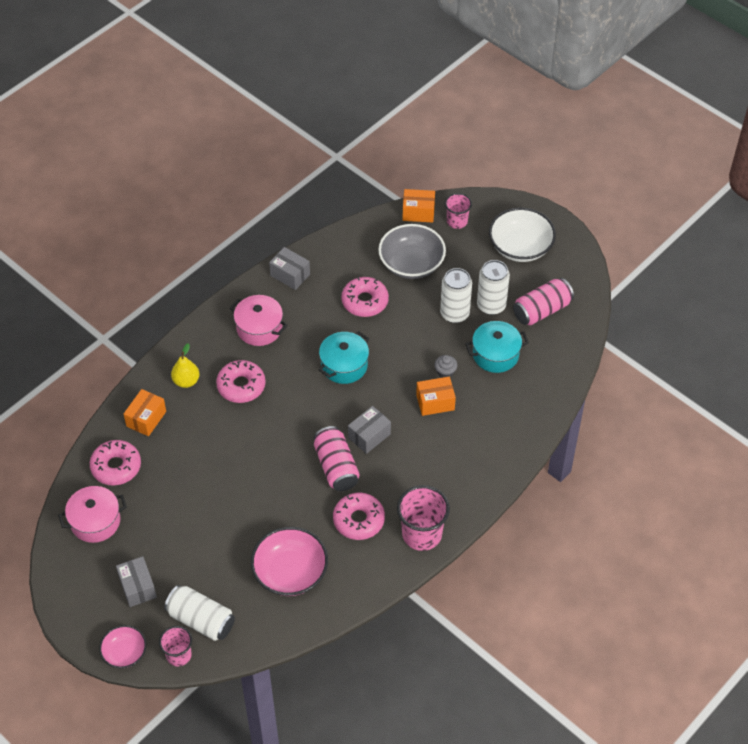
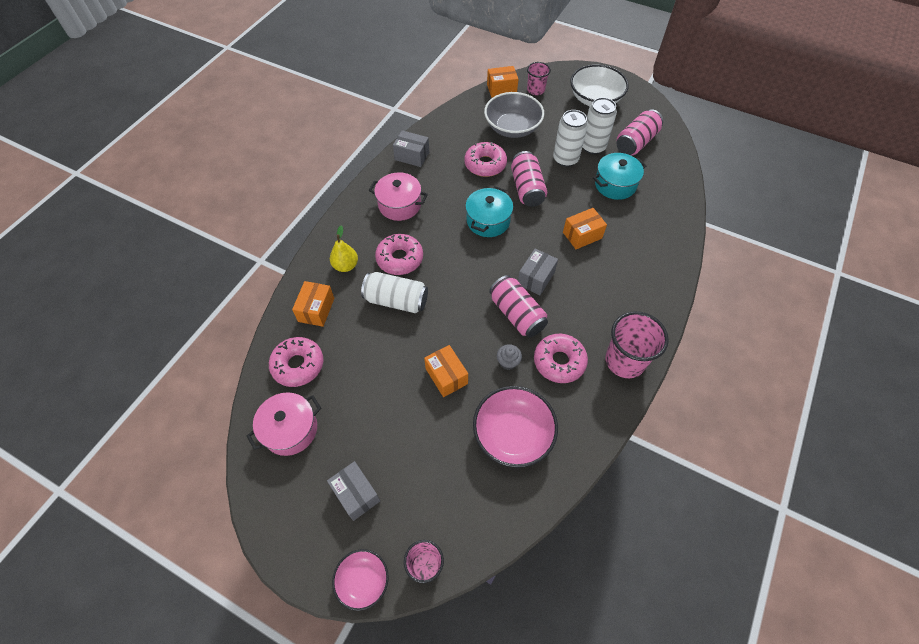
camera: 15 degrees left, 5 degrees up
(201, 620) = (437, 515): white can -> white can (396, 300)
(248, 508) = (446, 376): none -> orange box
(399, 338) = (527, 188): none -> pink can
(445, 372) = (579, 208): grey cupcake -> grey cupcake (508, 362)

